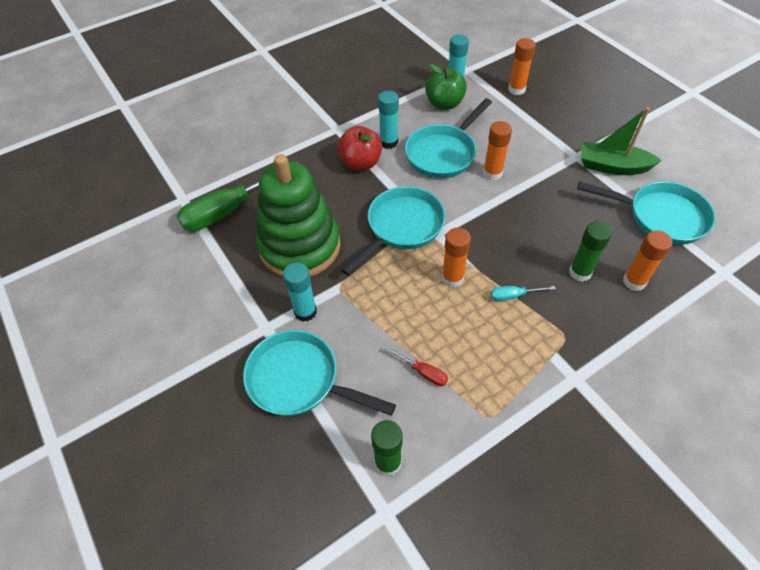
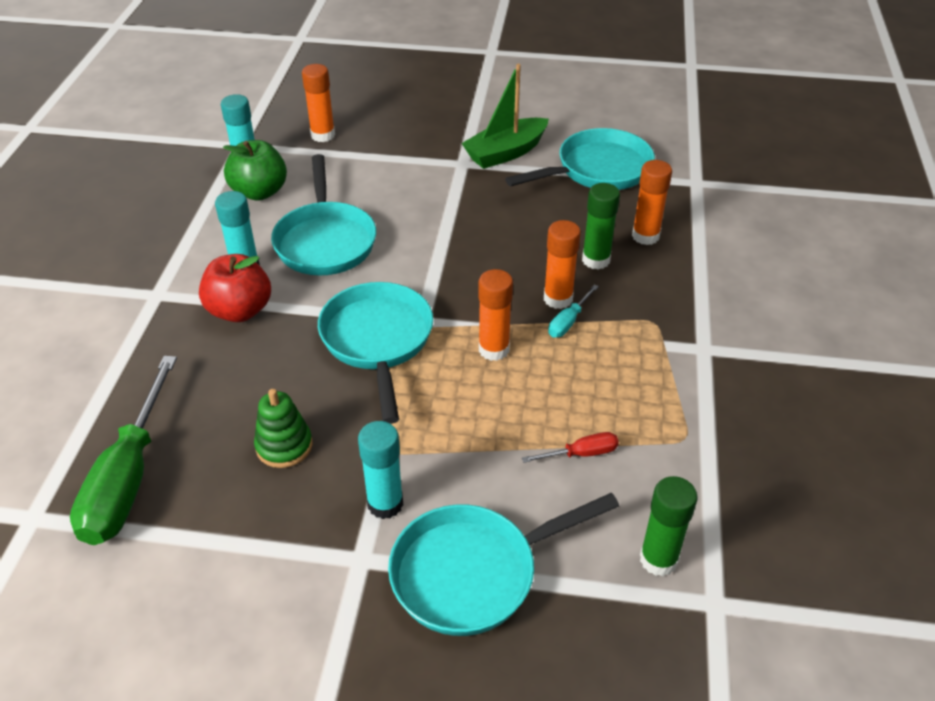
camera: 50 degrees left, 10 degrees down
(300, 246) = (284, 446): green stacking toy -> green stacking toy, size x0.43
(492, 173) = (403, 227): orange glue stick -> orange glue stick (558, 299)

